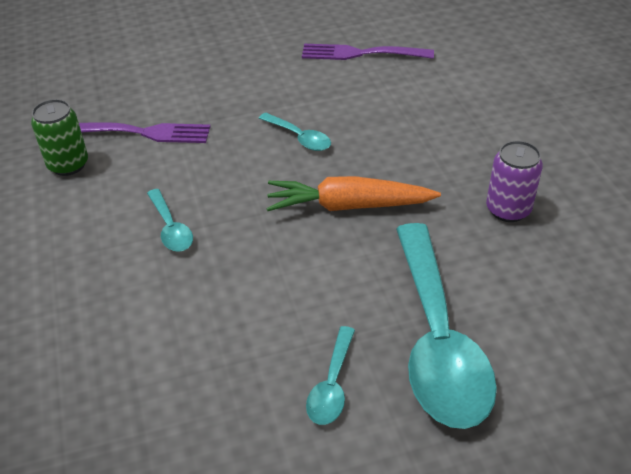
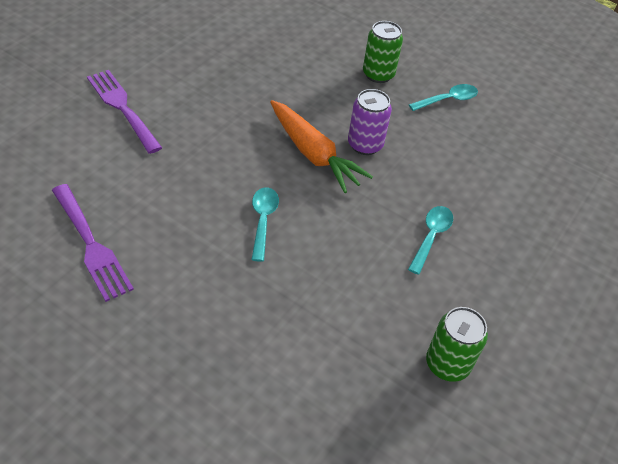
camera: 135 degrees left, 5 degrees up
(143, 133) = (357, 339): purple fork -> purple fork (122, 108)
(437, 340) = (378, 74): turquoise spoon -> green can
(508, 209) = (244, 80): purple can -> purple can (365, 145)

